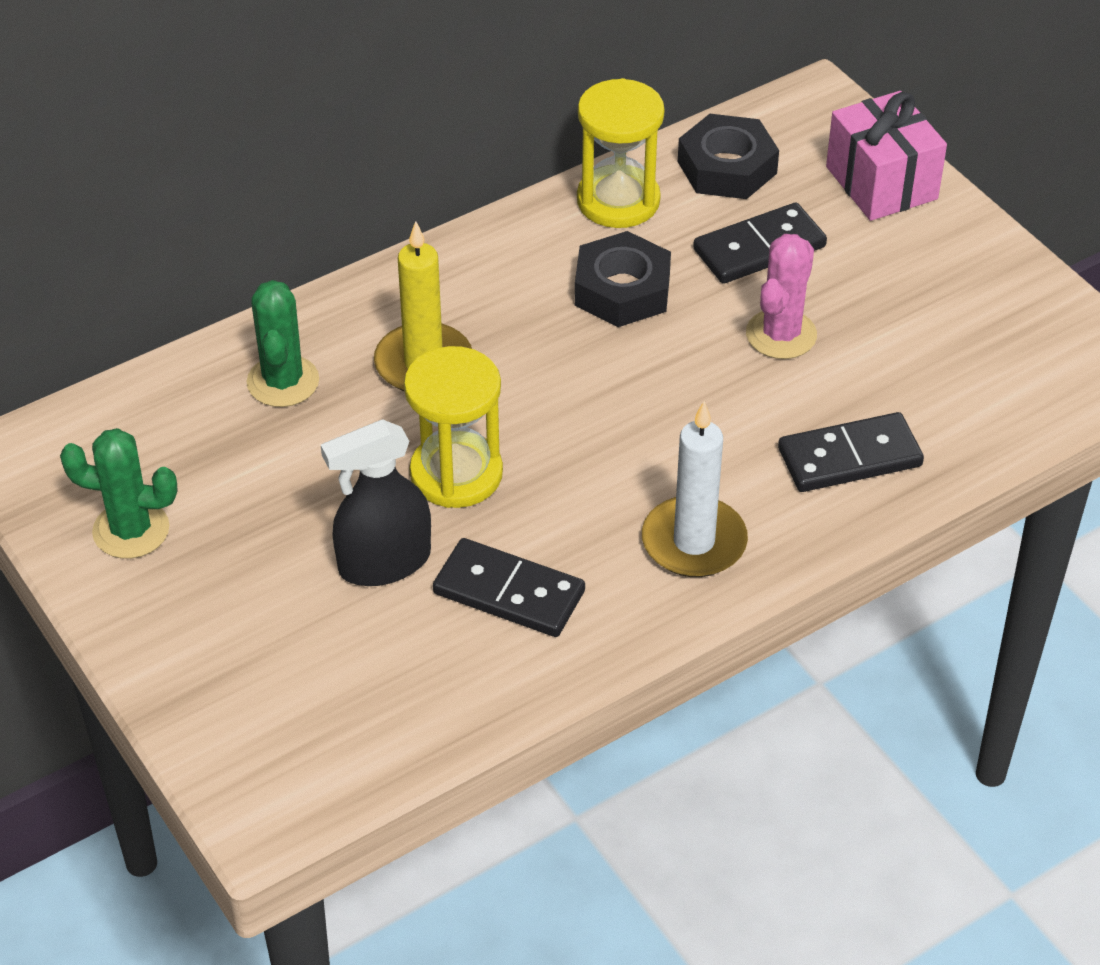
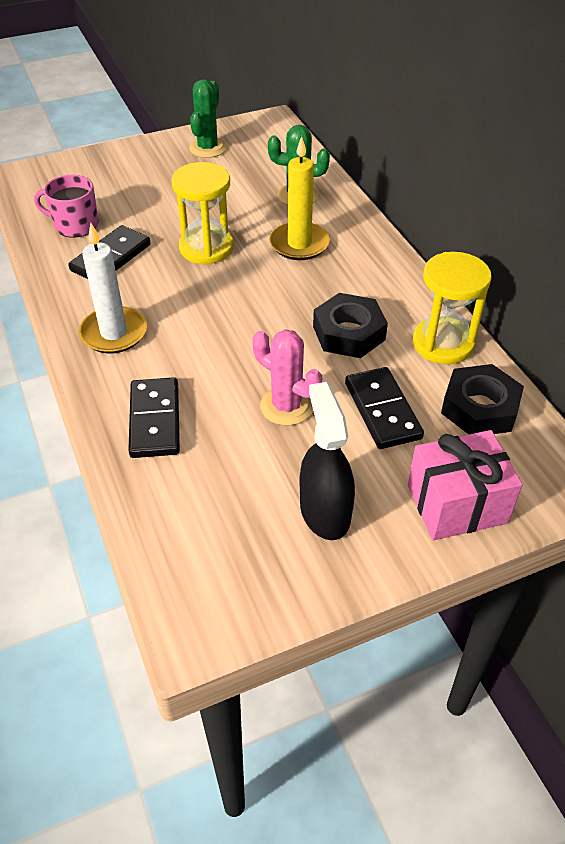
camera: 100 degrees right, 0 degrees up
(384, 562) = (152, 218): black spray bottle -> black spray bottle (324, 511)
(424, 668) = (75, 225): none -> pink mug

